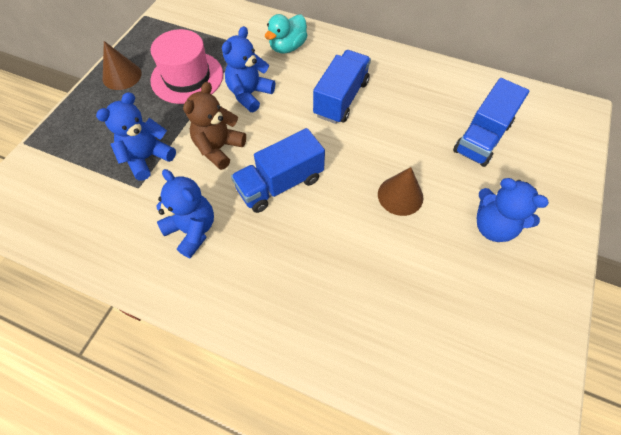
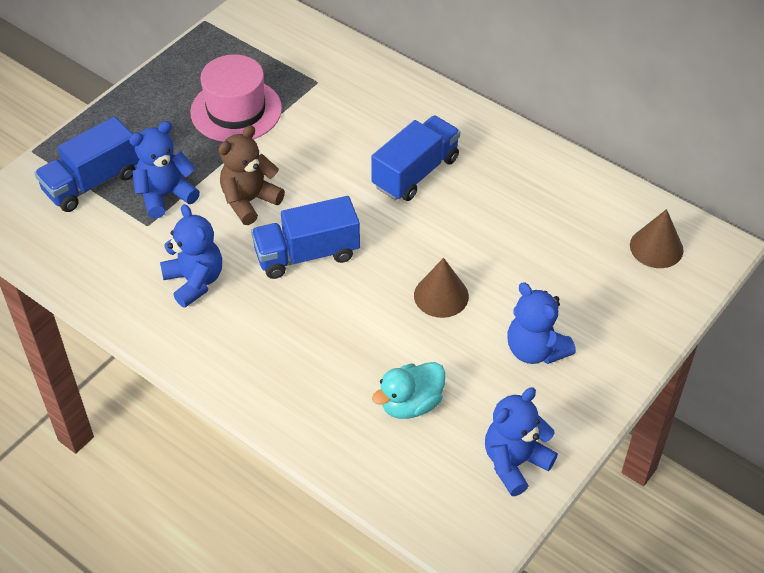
camera: 15 degrees right, 10 degrees down
(122, 76) = (158, 94): brown cone -> brown cone (656, 247)
(249, 94) = (305, 146): blue teddy bear -> blue teddy bear (515, 463)
(287, 47) = (372, 95): turquoise duck -> turquoise duck (410, 404)
(482, 137) = (571, 253): blue truck -> blue truck (92, 183)

